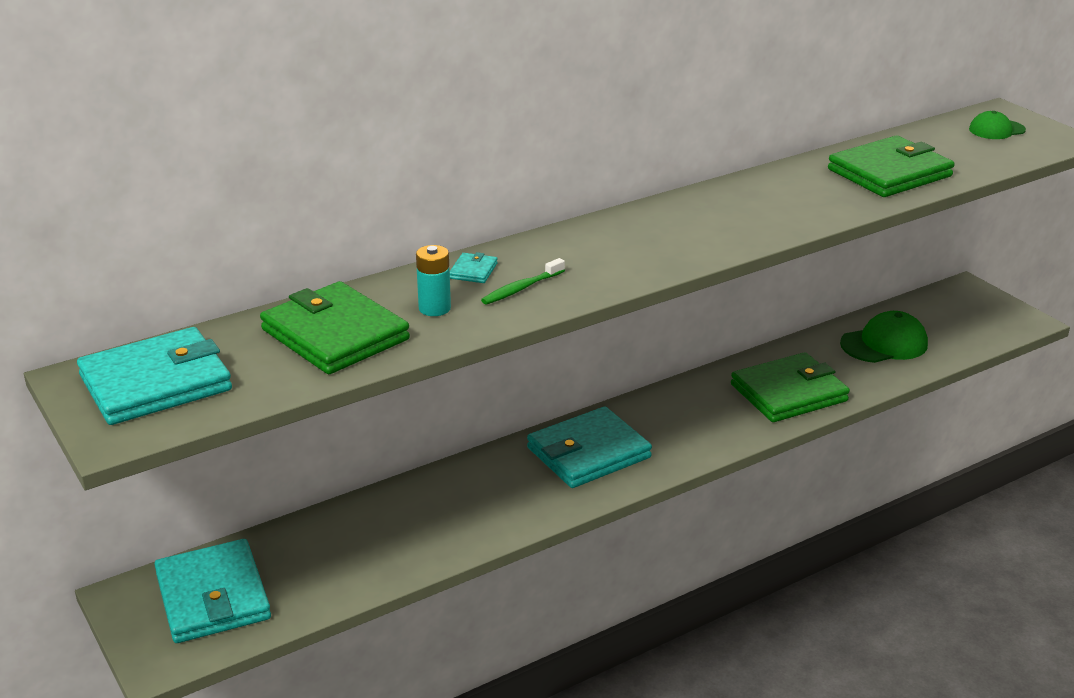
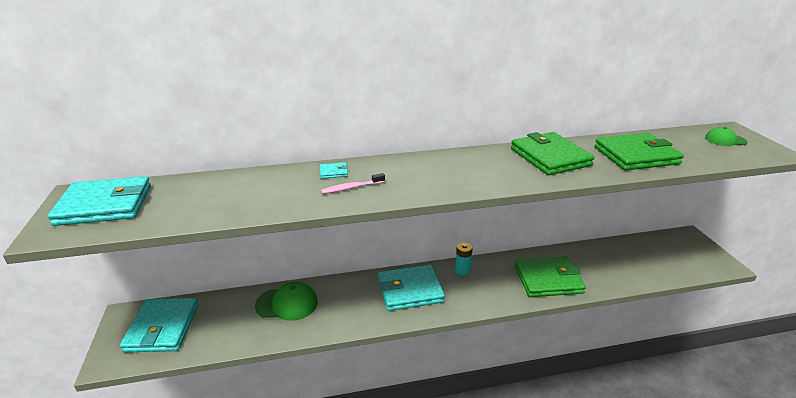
camera: 20 degrees right, 0 degrees up
(335, 335) = (223, 195): green wallet -> green wallet (550, 157)
(434, 308) = (292, 190): turquoise battery -> turquoise battery (462, 270)
(473, 271) = (333, 172): turquoise wallet -> turquoise wallet turned 45 degrees clockwise
(521, 288) = (351, 188): green toothbrush -> pink toothbrush
(884, 344) = (622, 261): green cap -> green cap (287, 304)

